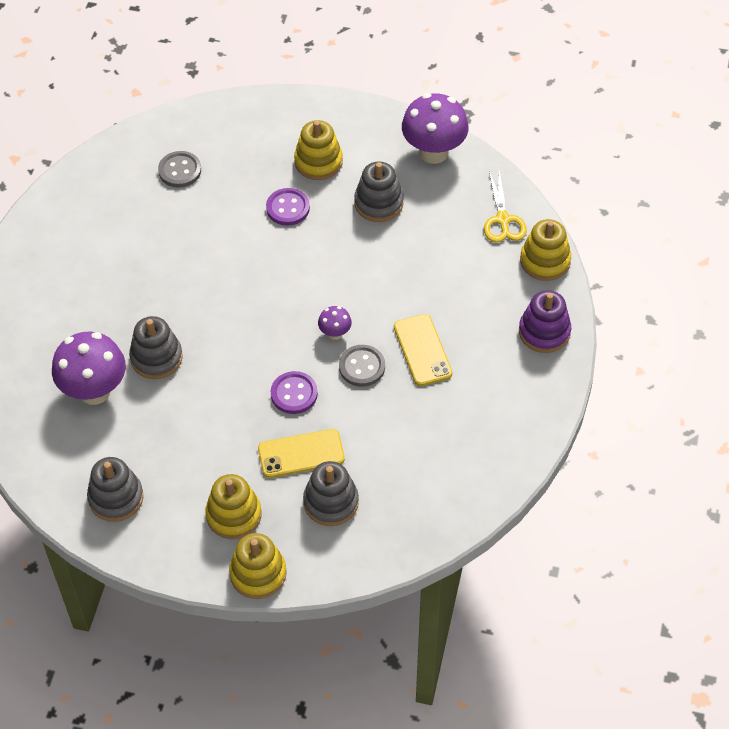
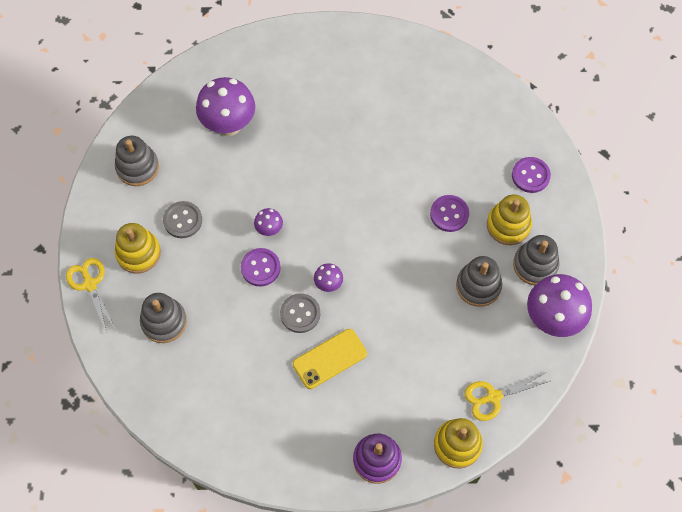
camera: 75 degrees right, 10 degrees up
(156, 358) = (270, 158): grey stacking toy -> grey stacking toy (535, 265)
(180, 170) = (462, 121): grey button -> grey button (183, 220)
(249, 376) = (269, 229): none -> purple mushroom
(258, 573) = (90, 284): yellow stacking toy -> yellow scissors
(267, 129) = (530, 175): none -> purple button
(301, 454) = (204, 288): yellow phone -> none

